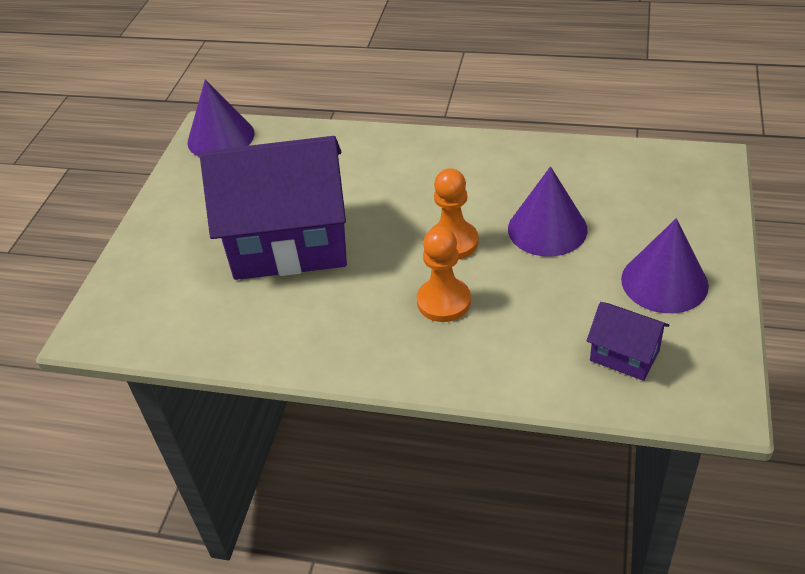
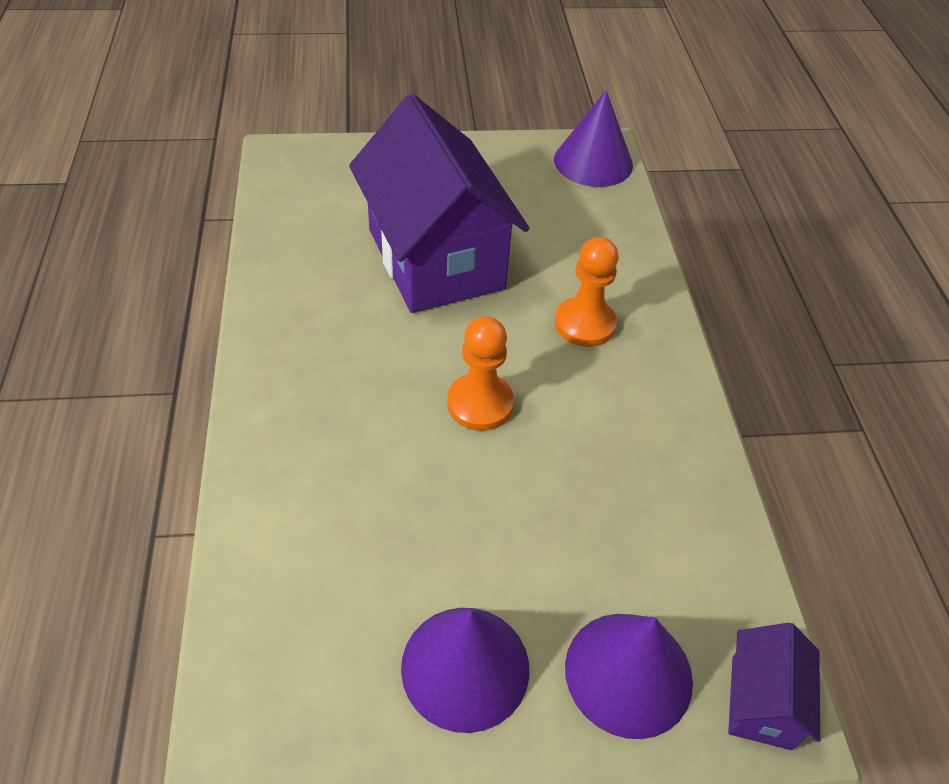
camera: 65 degrees right, 5 degrees up
(444, 301) = (373, 414): orange pawn -> orange pawn (584, 324)
(547, 229) = (536, 503): purple cone -> purple cone (628, 673)
(624, 355) = (311, 628): purple house -> purple house (761, 702)

